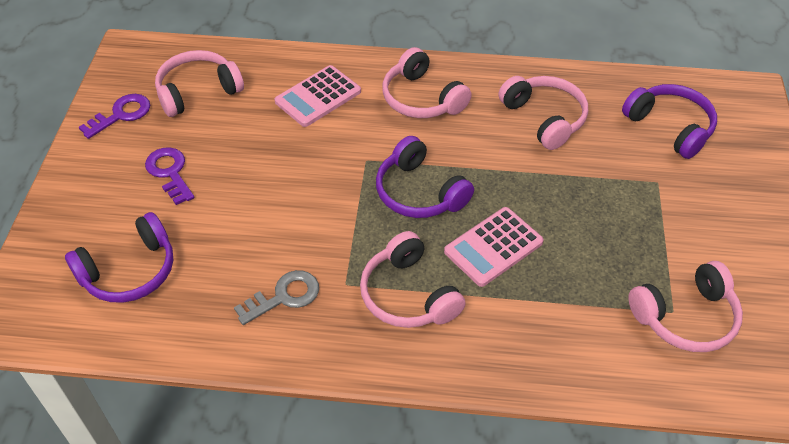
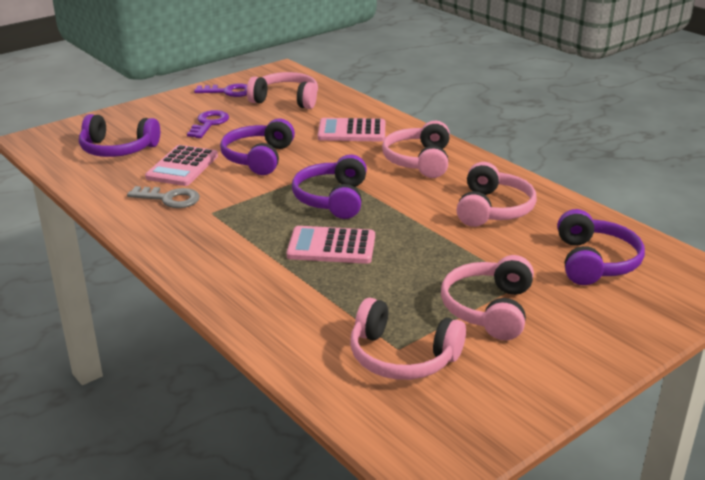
camera: 45 degrees right, 20 degrees down
(233, 247) = (182, 167): none -> pink calculator
(286, 186) = (258, 158): none -> purple headphones
(408, 295) = (236, 236): pink headphones -> pink headphones (489, 309)

